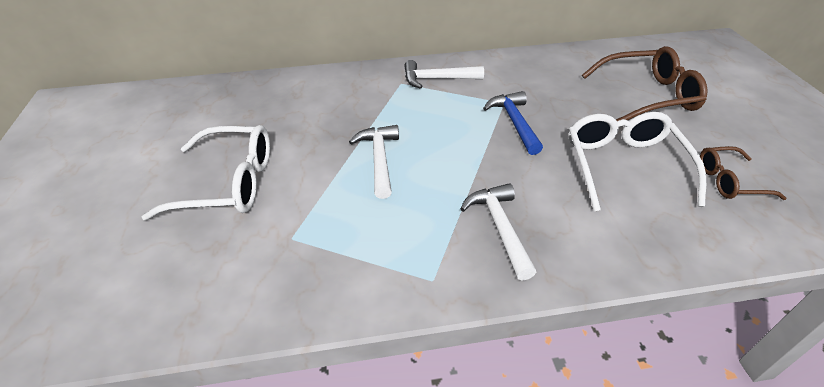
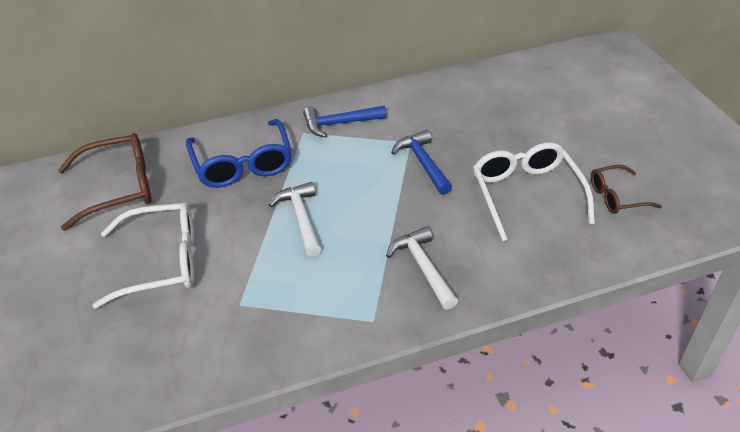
camera: 10 degrees left, 0 degrees up
(336, 104) = (242, 164): none -> blue glasses
(437, 79) = (339, 123): white hammer -> blue hammer
(647, 95) = (546, 117): brown glasses -> brown glasses (119, 188)

